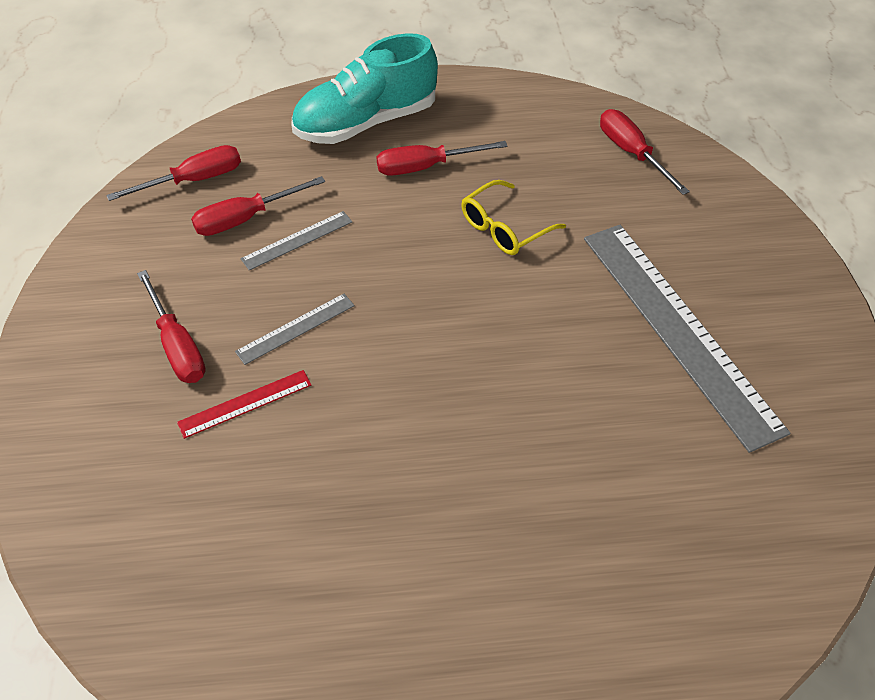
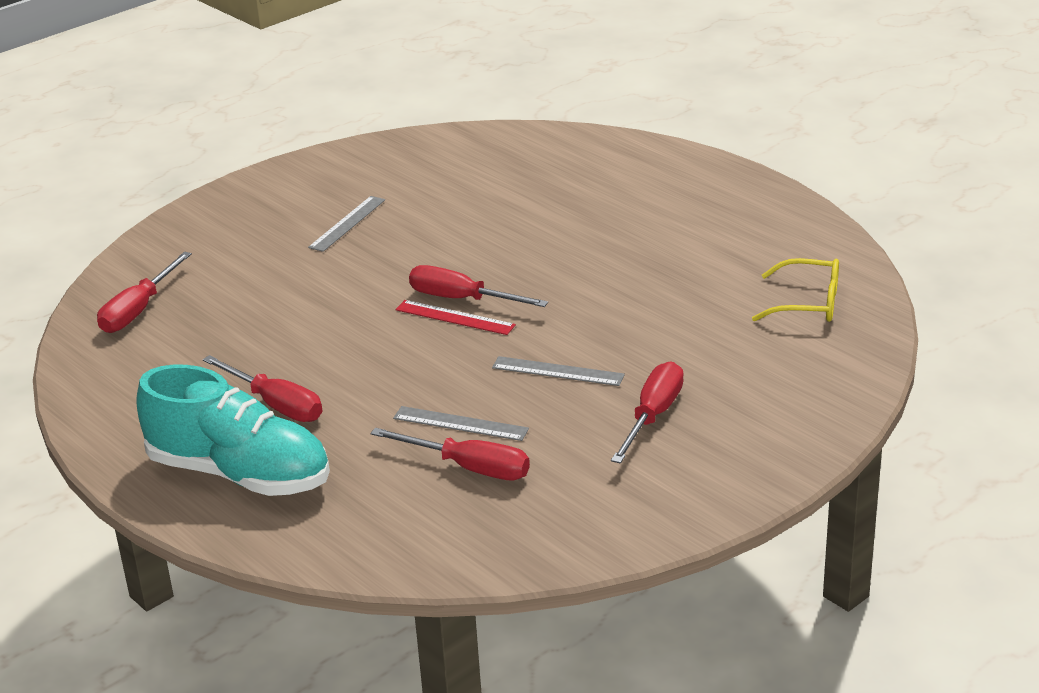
camera: 125 degrees left, 20 degrees down
(194, 180) = (456, 533): red screwdriver -> red screwdriver (462, 299)
(245, 403) = (656, 355): red ruler -> red ruler (455, 317)
(504, 228) = (317, 330): yellow glasses -> yellow glasses (808, 303)
(678, 329) = (347, 223): grey ruler -> grey ruler, size x0.43

